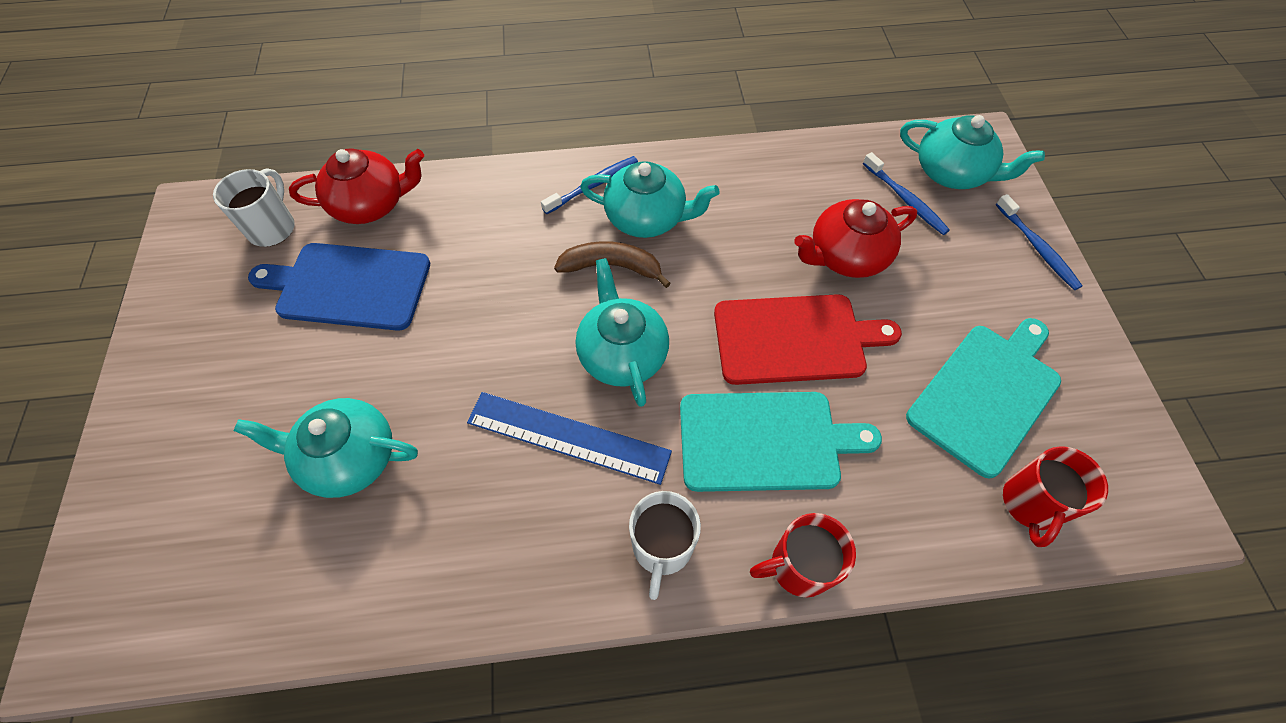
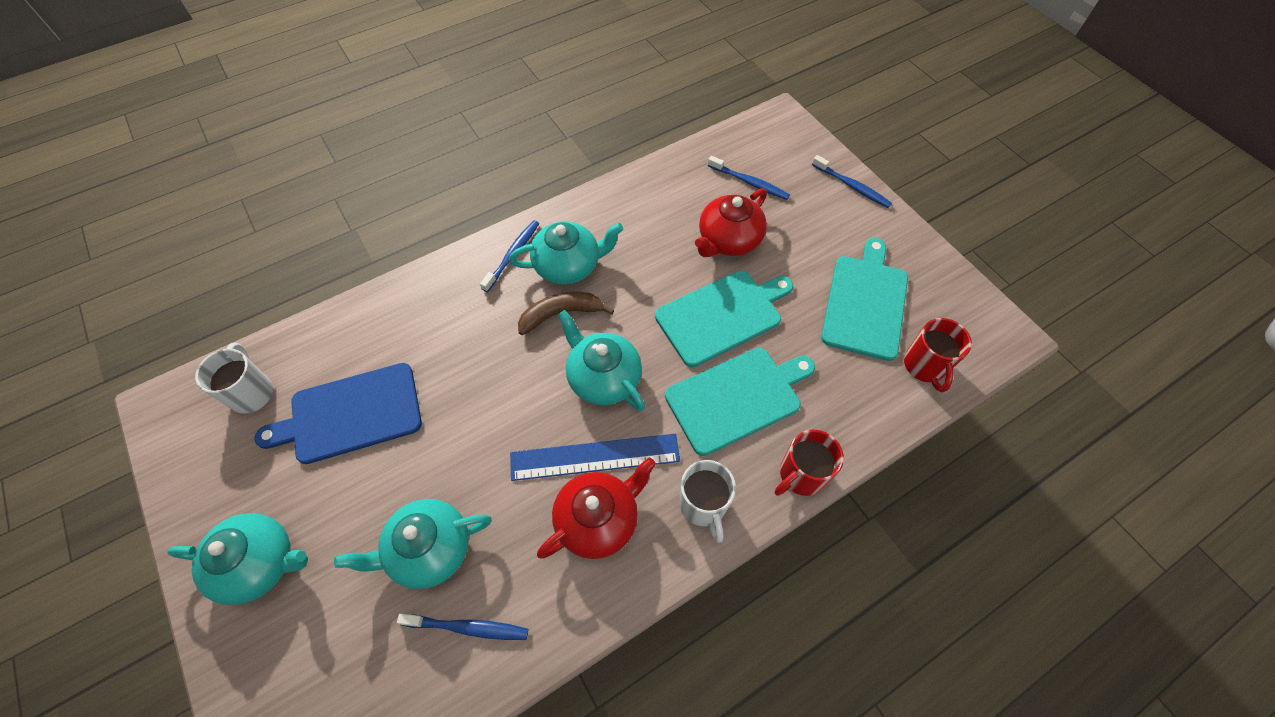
camera: 25 degrees left, 0 degrees up
(342, 559) = (467, 627): none -> blue toothbrush
(371, 204) = (331, 339): red teapot -> red teapot (598, 519)
(795, 339) = (722, 316): red cutting board -> turquoise cutting board
(952, 173) = (772, 151): turquoise teapot -> turquoise teapot (260, 563)

